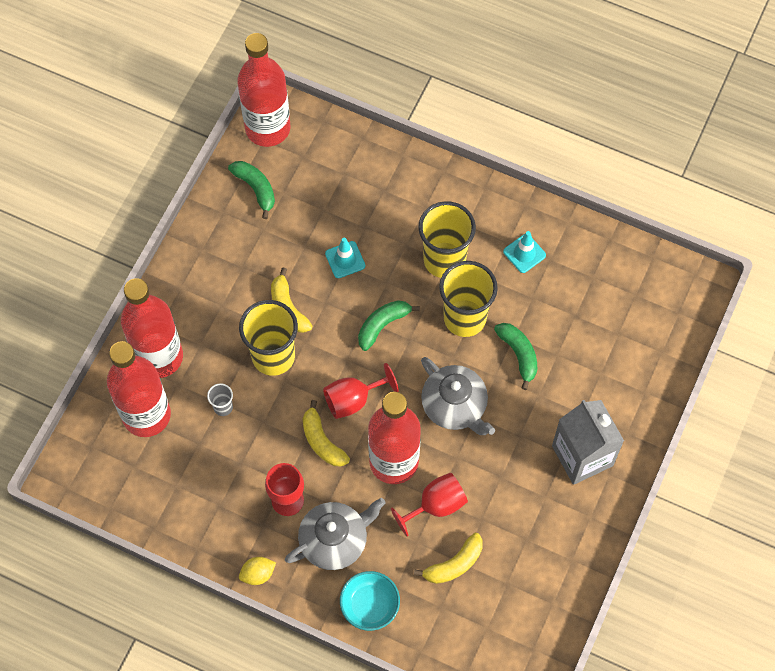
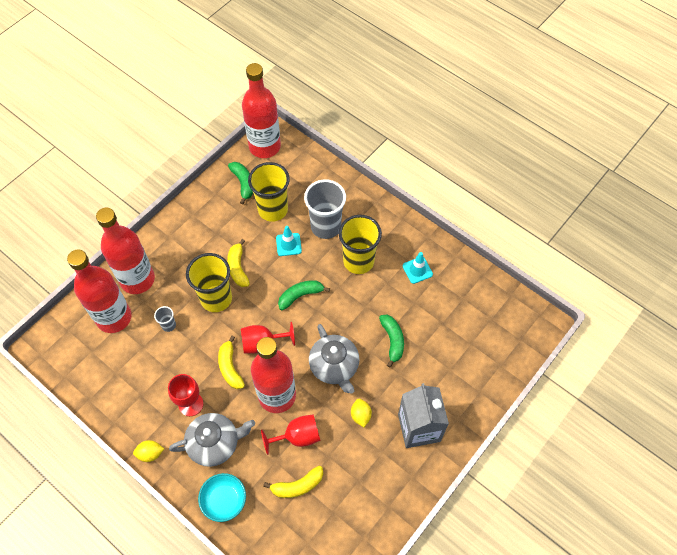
camera: 15 degrees right, 5 degrees down
(387, 223) = (326, 226): none -> grey cup
(464, 318) = (361, 305): yellow cup -> yellow cup (273, 209)
(506, 459) = (360, 415): none -> yellow lemon

